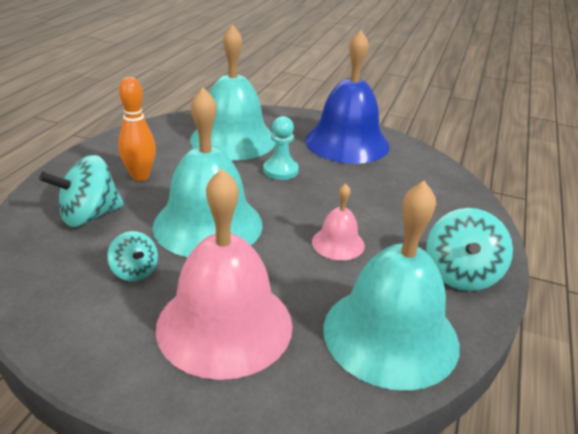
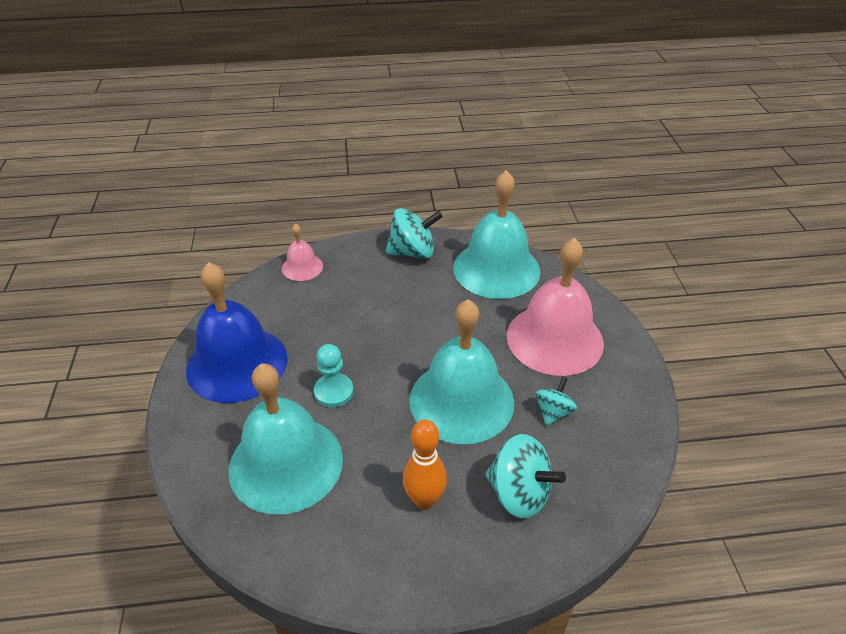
camera: 115 degrees left, 10 degrees up
(338, 243) = (424, 316): pink bell -> pink bell (302, 267)

